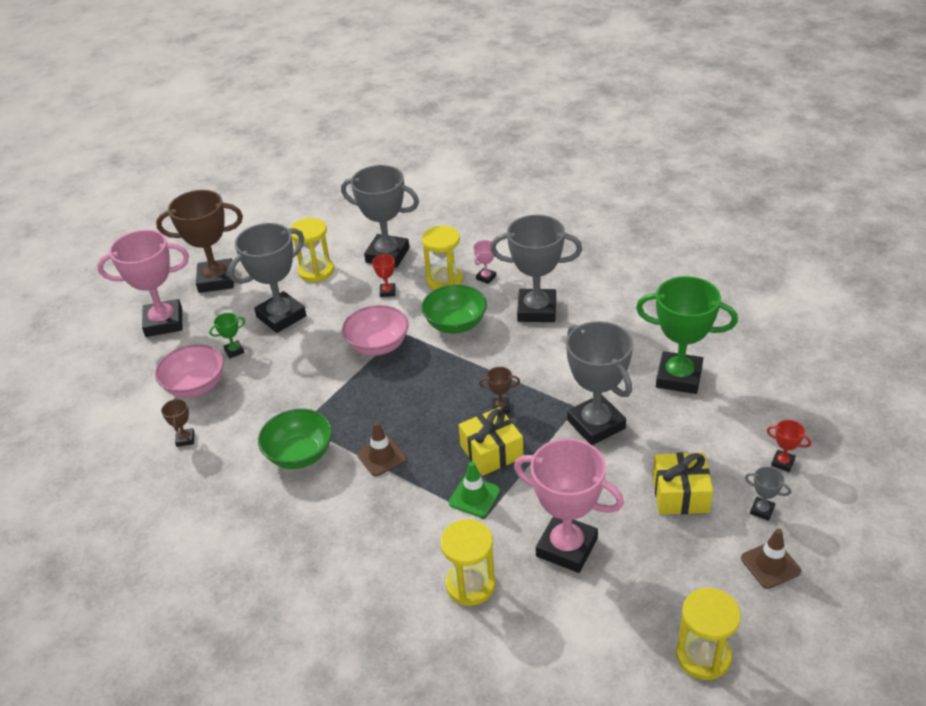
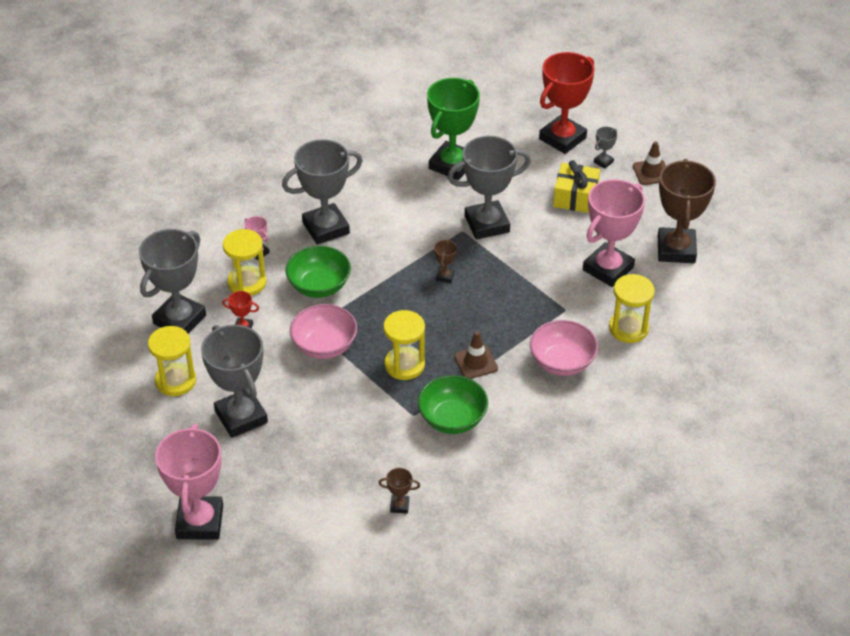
camera: 80 degrees left, 5 degrees up
(195, 386) = (323, 495): pink bowl -> pink bowl (562, 362)
(216, 280) = (144, 470): brown trophy -> brown trophy (676, 249)
(234, 351) = (280, 460): green trophy -> none
(474, 497) = (541, 311): green traffic cone -> none
(491, 451) = (495, 292): yellow gift -> none
(537, 310) = (326, 228): grey trophy -> grey trophy turned 45 degrees clockwise
(703, 656) = (716, 224): yellow hourglass -> yellow hourglass (404, 365)
(782, 462) = (562, 138): red trophy -> red trophy, size x2.40

